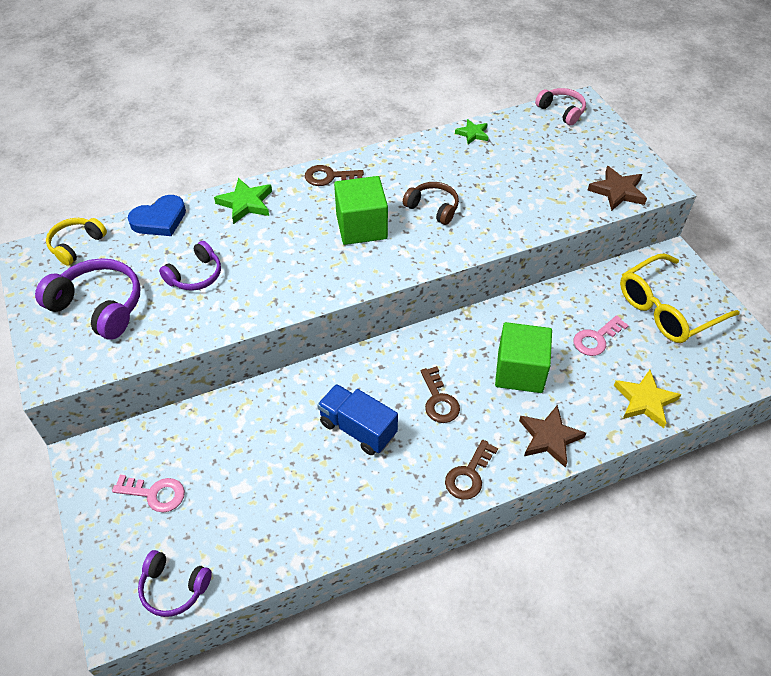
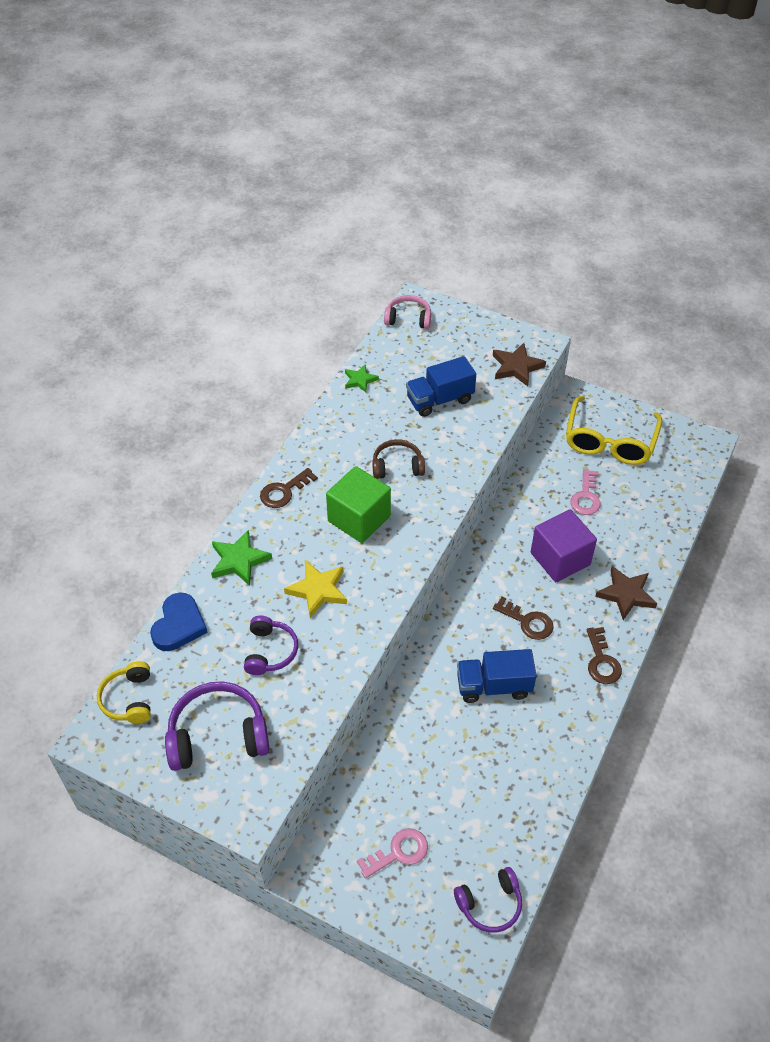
camera: 40 degrees left, 0 degrees up
(520, 371) = (560, 559): green cube -> purple cube
(522, 180) = (439, 400): none -> blue truck
(645, 401) = (659, 522): yellow star -> yellow star (318, 590)

